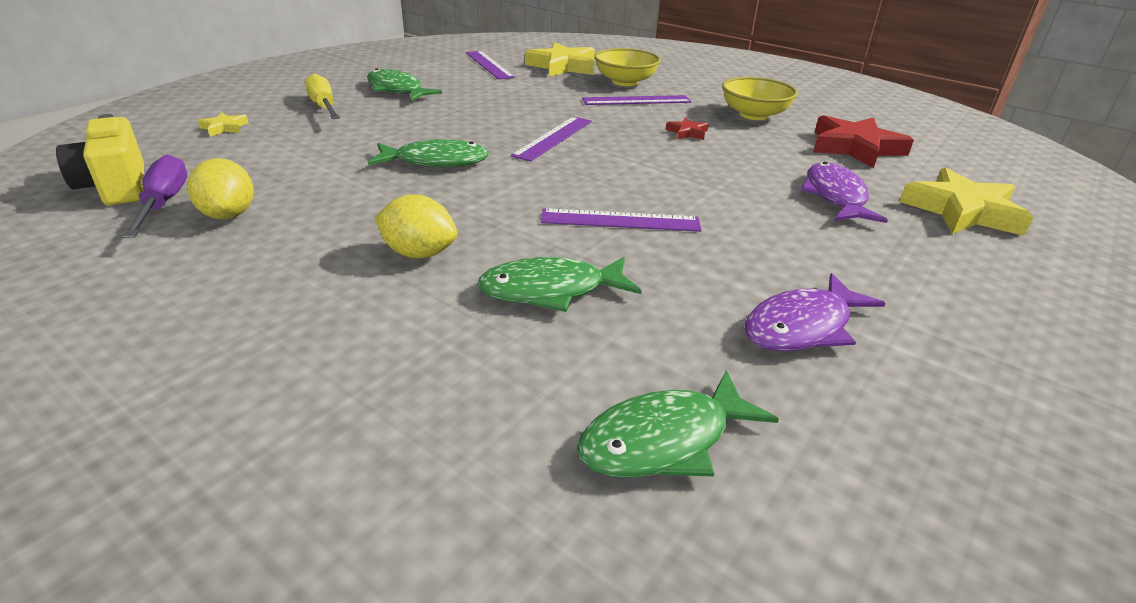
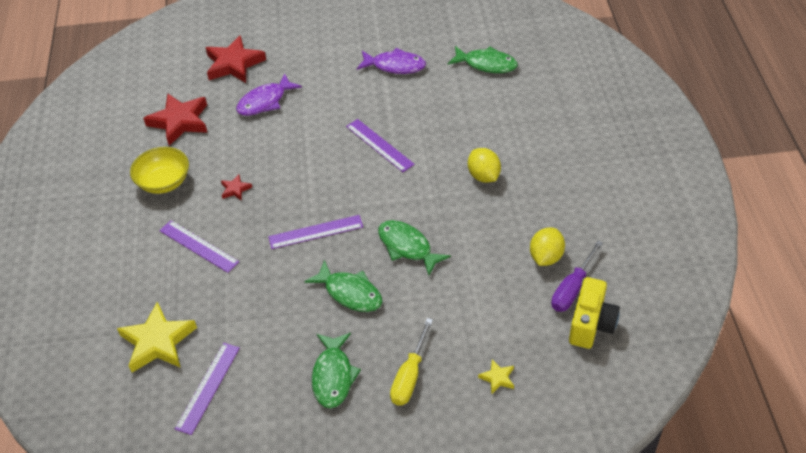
camera: 130 degrees left, 15 degrees up
(551, 291) = (455, 127): green fish -> green fish (350, 293)
(625, 82) = (159, 280): yellow bowl -> none
(962, 211) = (234, 64): yellow star -> red star

